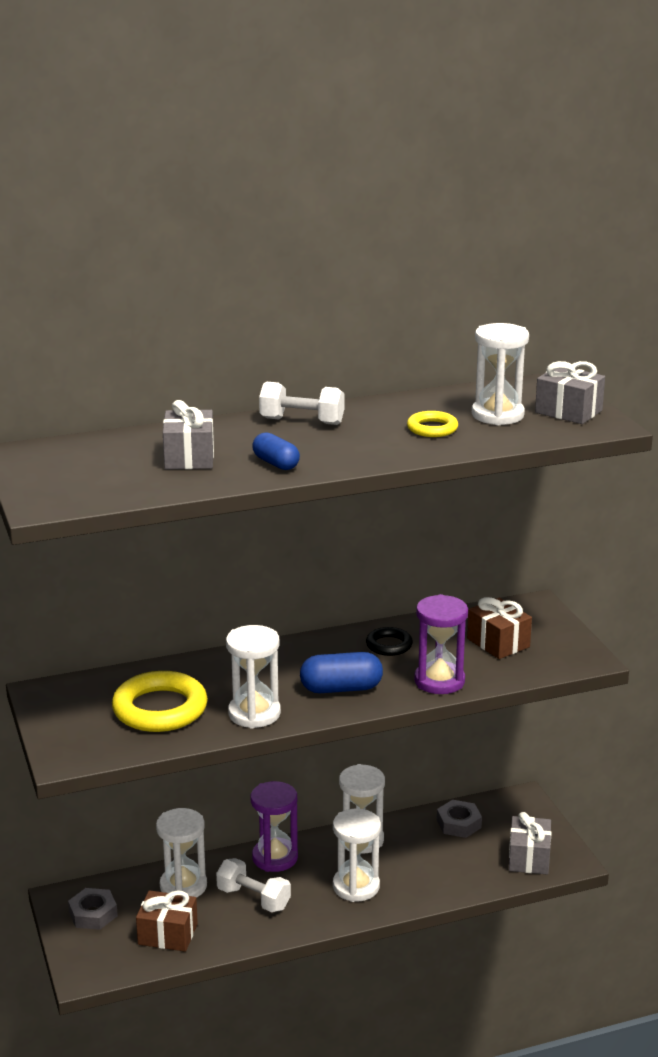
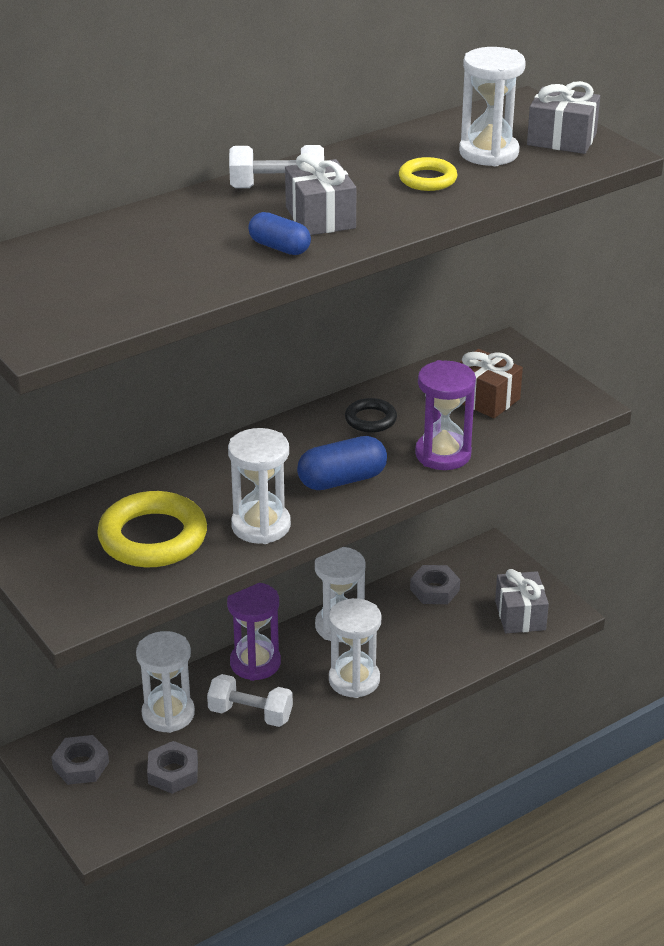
camera: 15 degrees left, 10 degrees up
(167, 934) = (173, 772): brown gift -> grey nut
(189, 457) = (175, 252): grey gift -> grey gift (320, 217)

